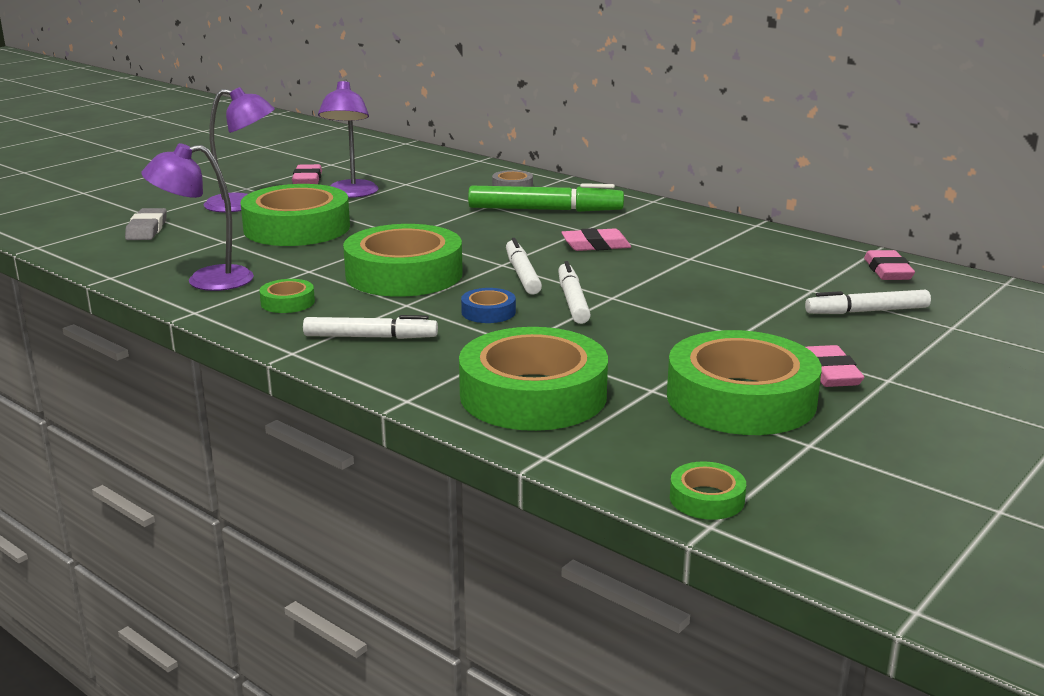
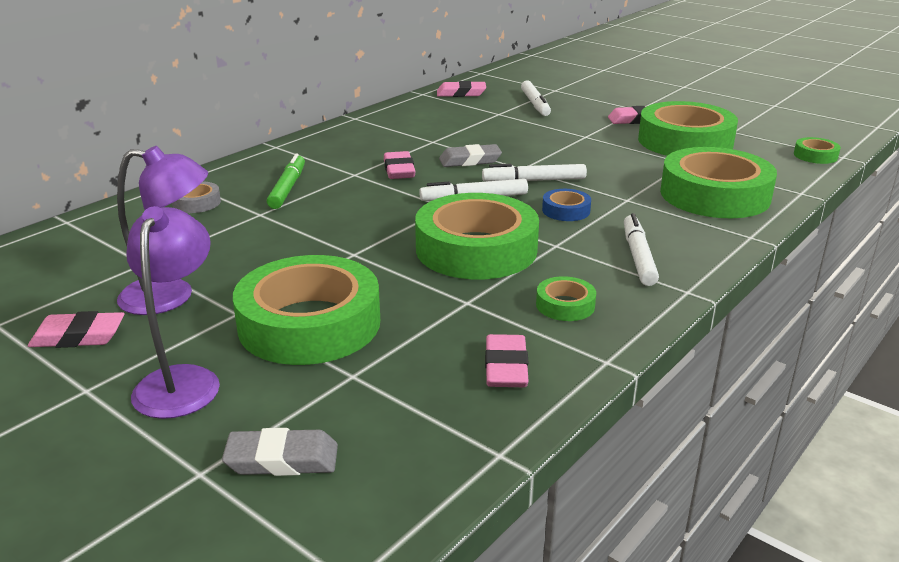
camera: 90 degrees left, 5 degrees up
(206, 280) = (506, 367): purple lamp -> pink eraser
(544, 210) = (287, 188): green marker -> green marker, size x0.65
(630, 273) = (470, 160): none -> grey eraser

